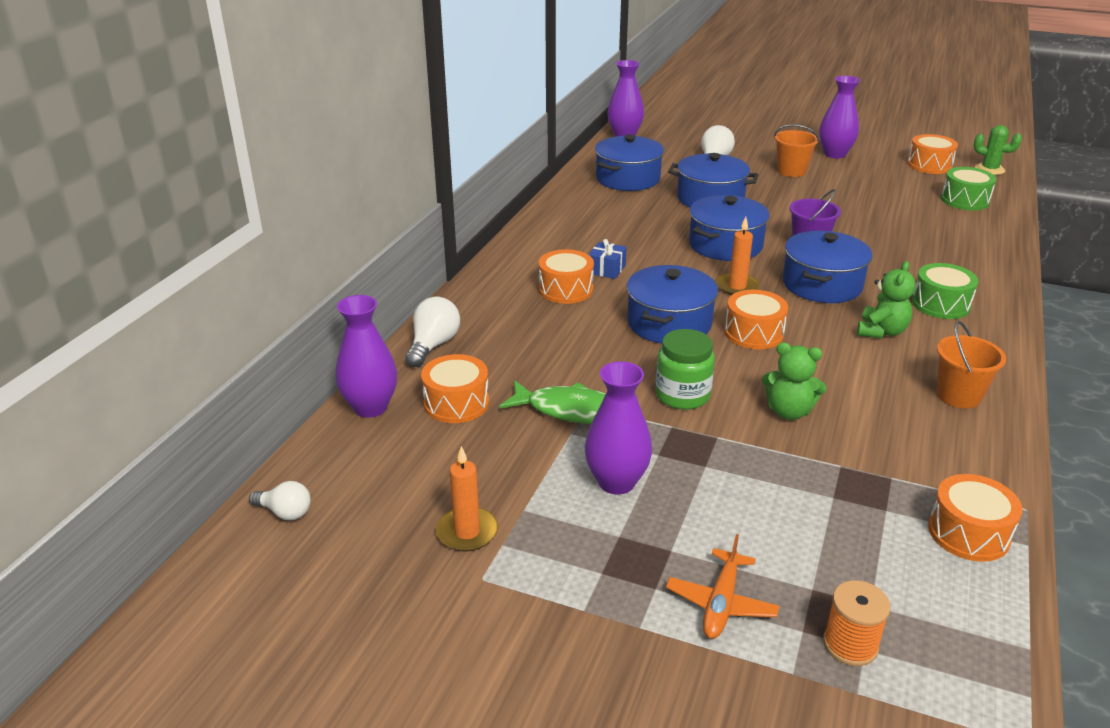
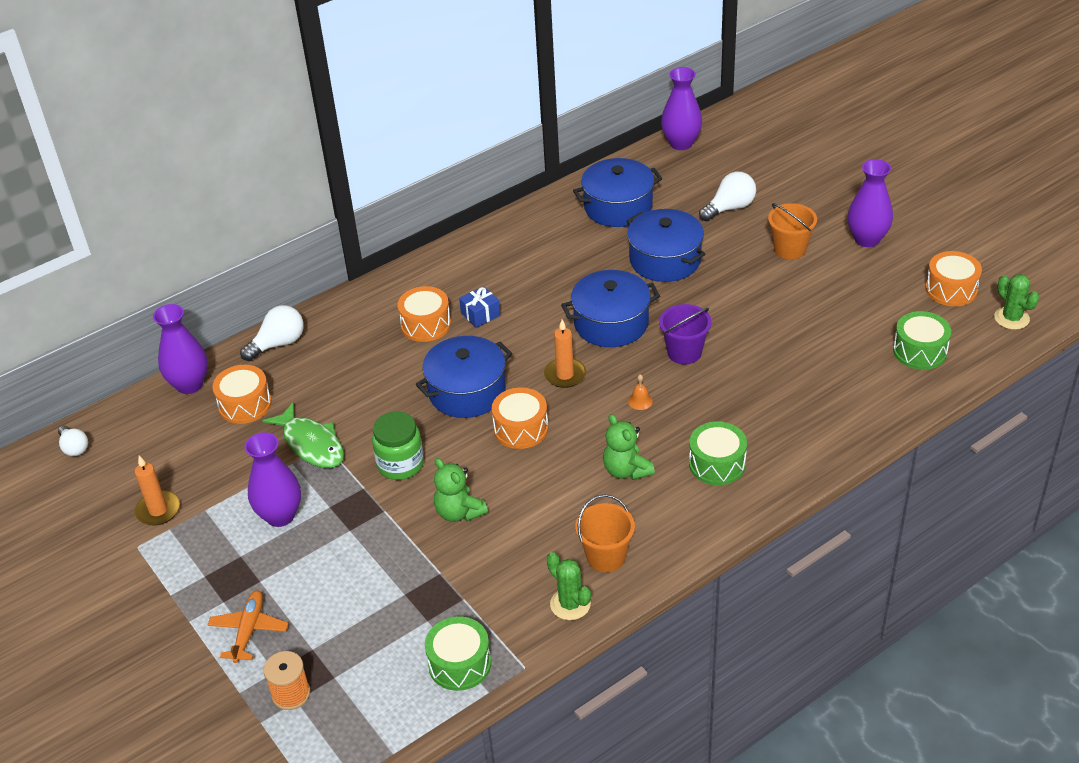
camera: 35 degrees right, 10 degrees up
(721, 603) = (249, 630): orange plane -> orange plane turned 135 degrees clockwise
(822, 284) = (640, 401): blue pot -> orange bell
(881, 331) = (626, 470): green teddy bear -> green teddy bear turned 90 degrees clockwise
(968, 533) = (459, 664): orange drum -> green drum
(985, 442) = (570, 604): none -> green cactus

